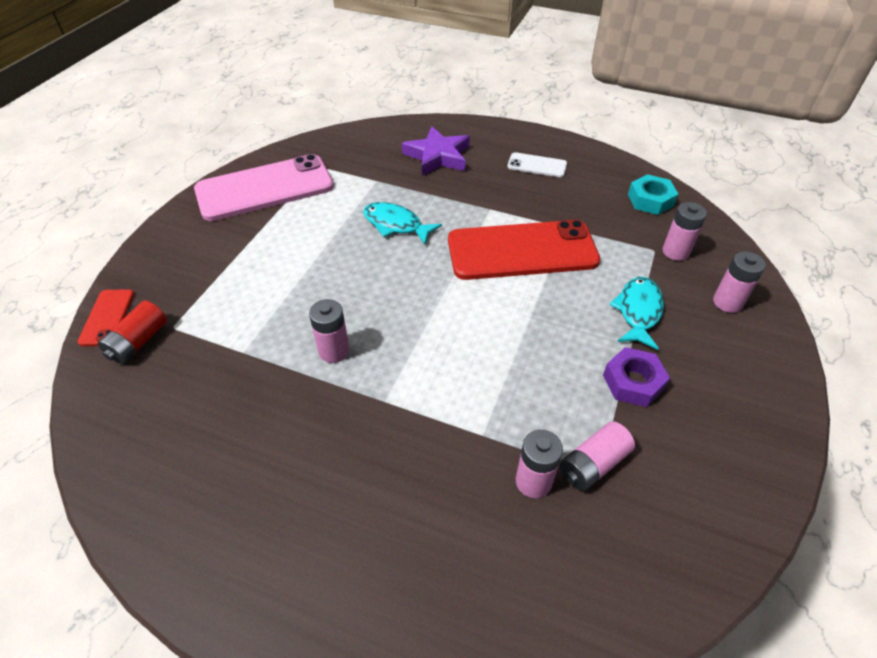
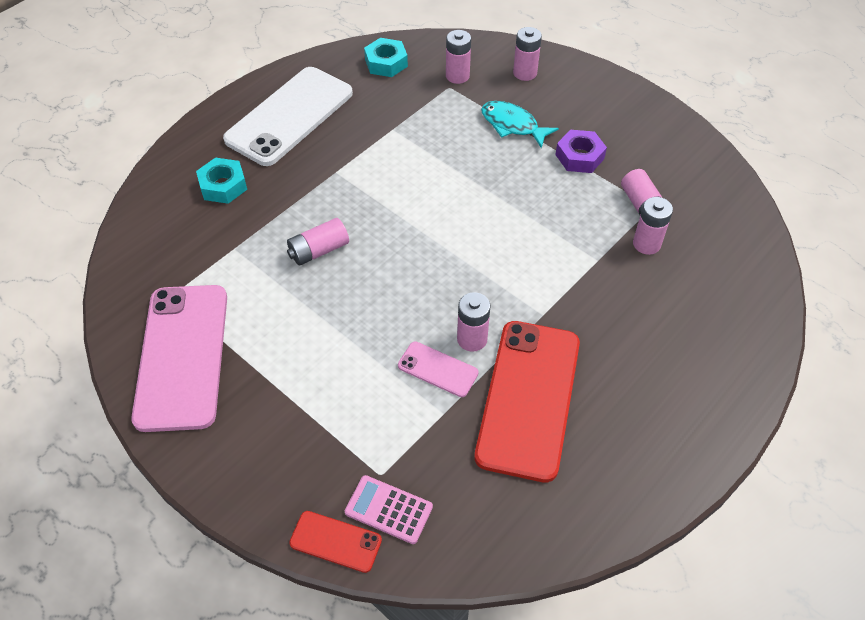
camera: 70 degrees left, 5 degrees up
(138, 342) = (388, 509): red battery -> pink calculator
(291, 335) = (438, 369): none -> pink phone
(396, 225) = (319, 250): turquoise fish -> pink battery
(438, 156) = (223, 186): purple star -> turquoise nut
(522, 251) = (407, 169): red phone -> red phone (529, 398)
(537, 165) = (289, 116): white phone -> white phone, size x2.19

